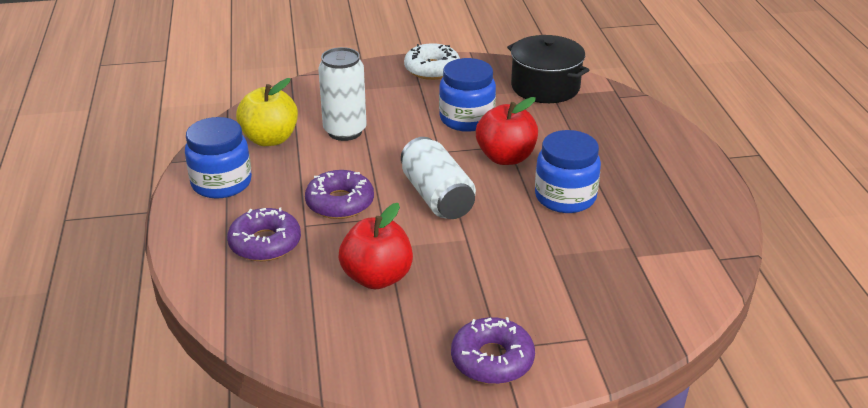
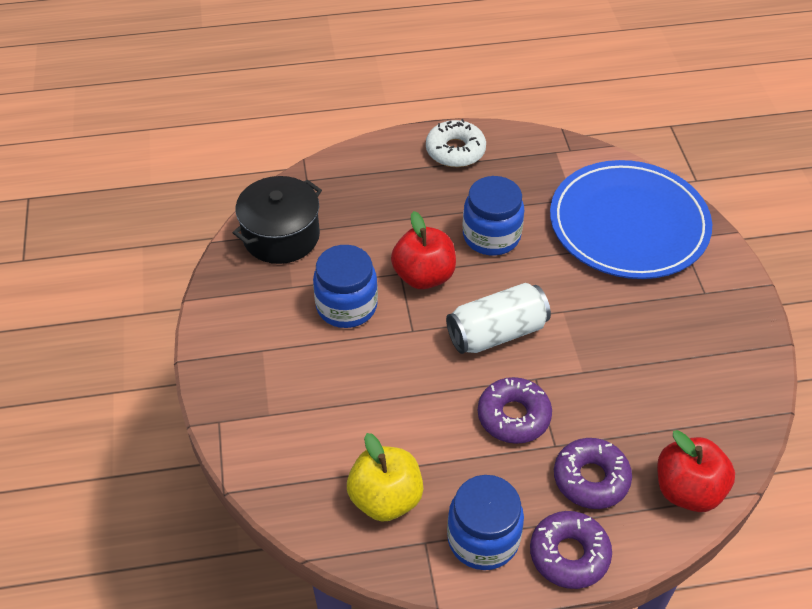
camera: 90 degrees left, 15 degrees up
(345, 131) = (370, 420): white can -> none
(377, 277) = (630, 378): red apple -> red apple (687, 490)
(432, 69) = (227, 337): white donut -> white donut (455, 151)
(492, 360) = (719, 298): purple donut -> purple donut (569, 554)
(602, 295) = (628, 224): none -> blue plate

